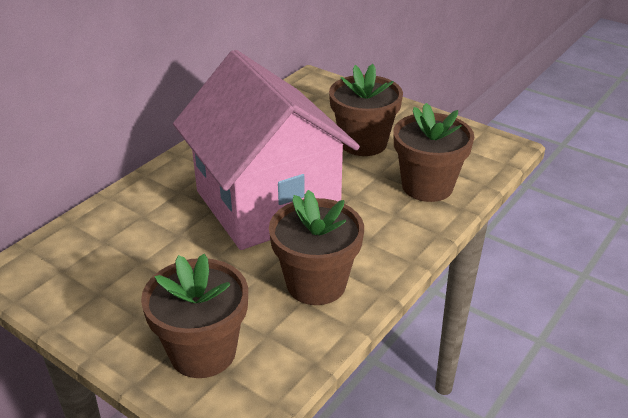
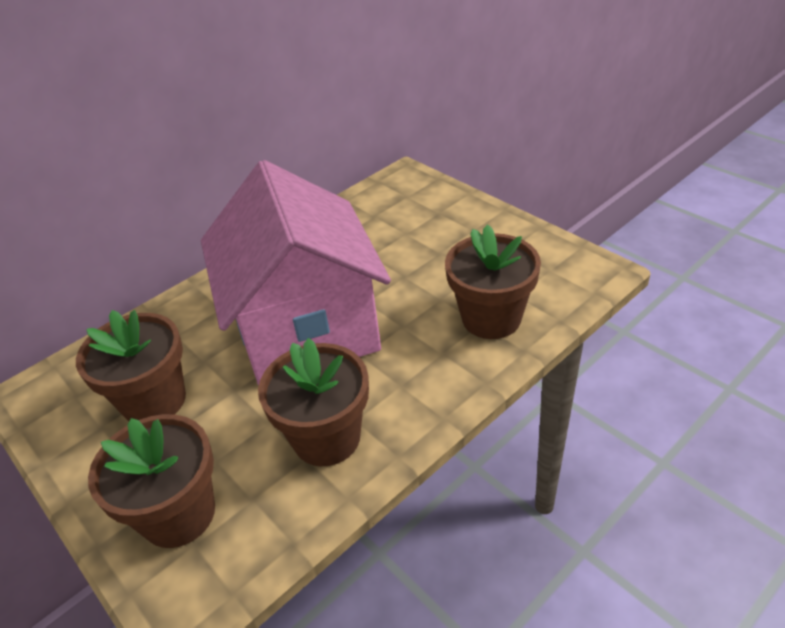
camera: 15 degrees right, 5 degrees up
(363, 143) = (435, 257): brown flower pot -> brown flower pot (154, 401)

